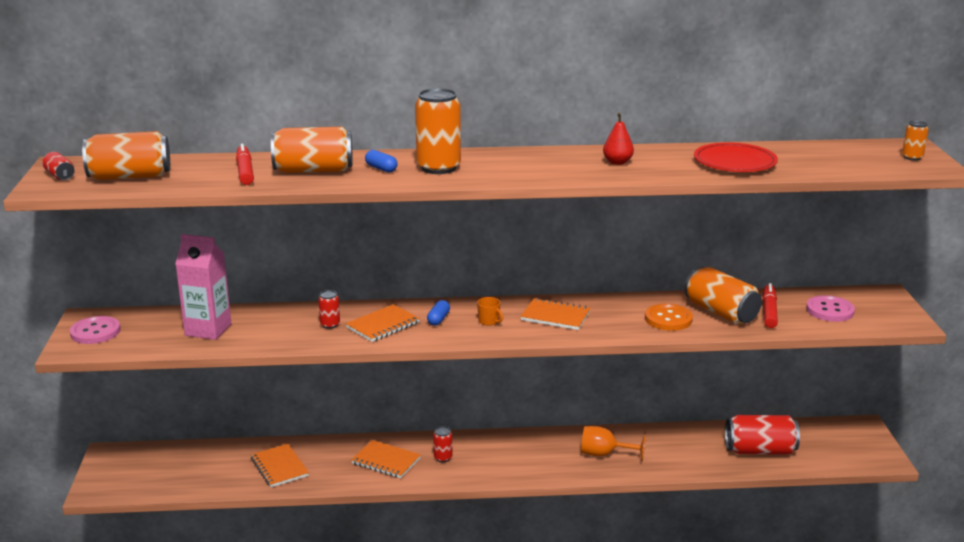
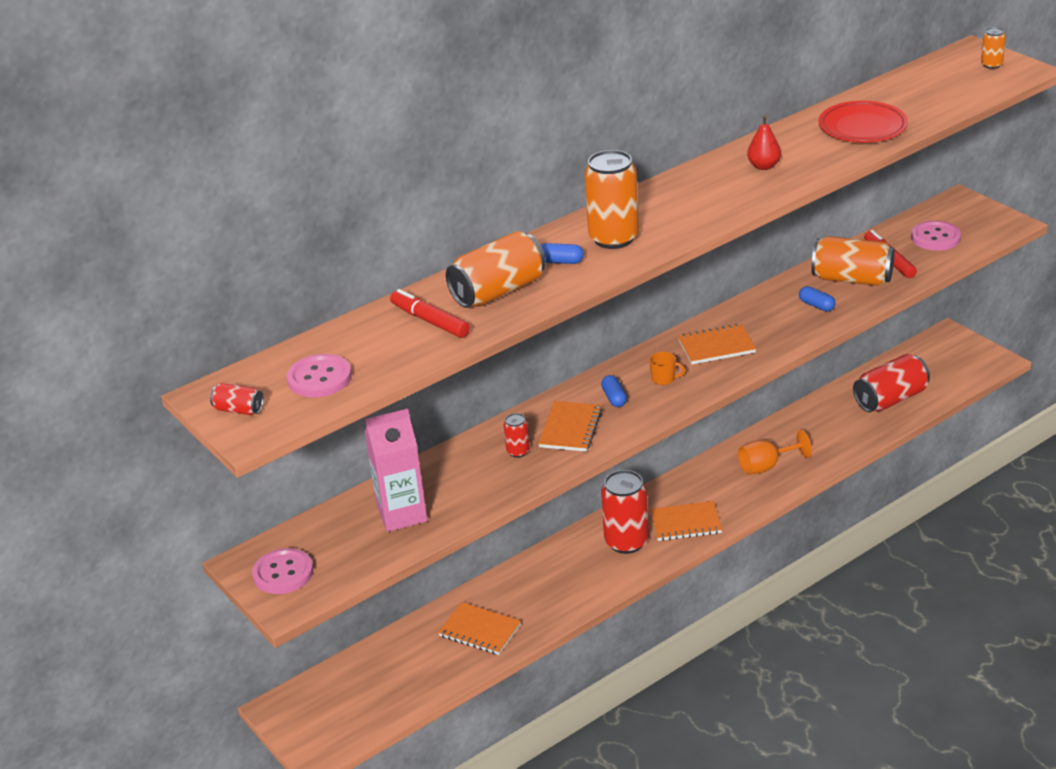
camera: 30 degrees left, 10 degrees up
(130, 177) = (319, 378): orange can -> pink button
(386, 461) = (576, 572): orange notebook -> orange notebook (685, 523)
(443, 458) = (626, 542): red can -> red can, size x2.08
(668, 319) = (816, 305): orange button -> blue capsule

